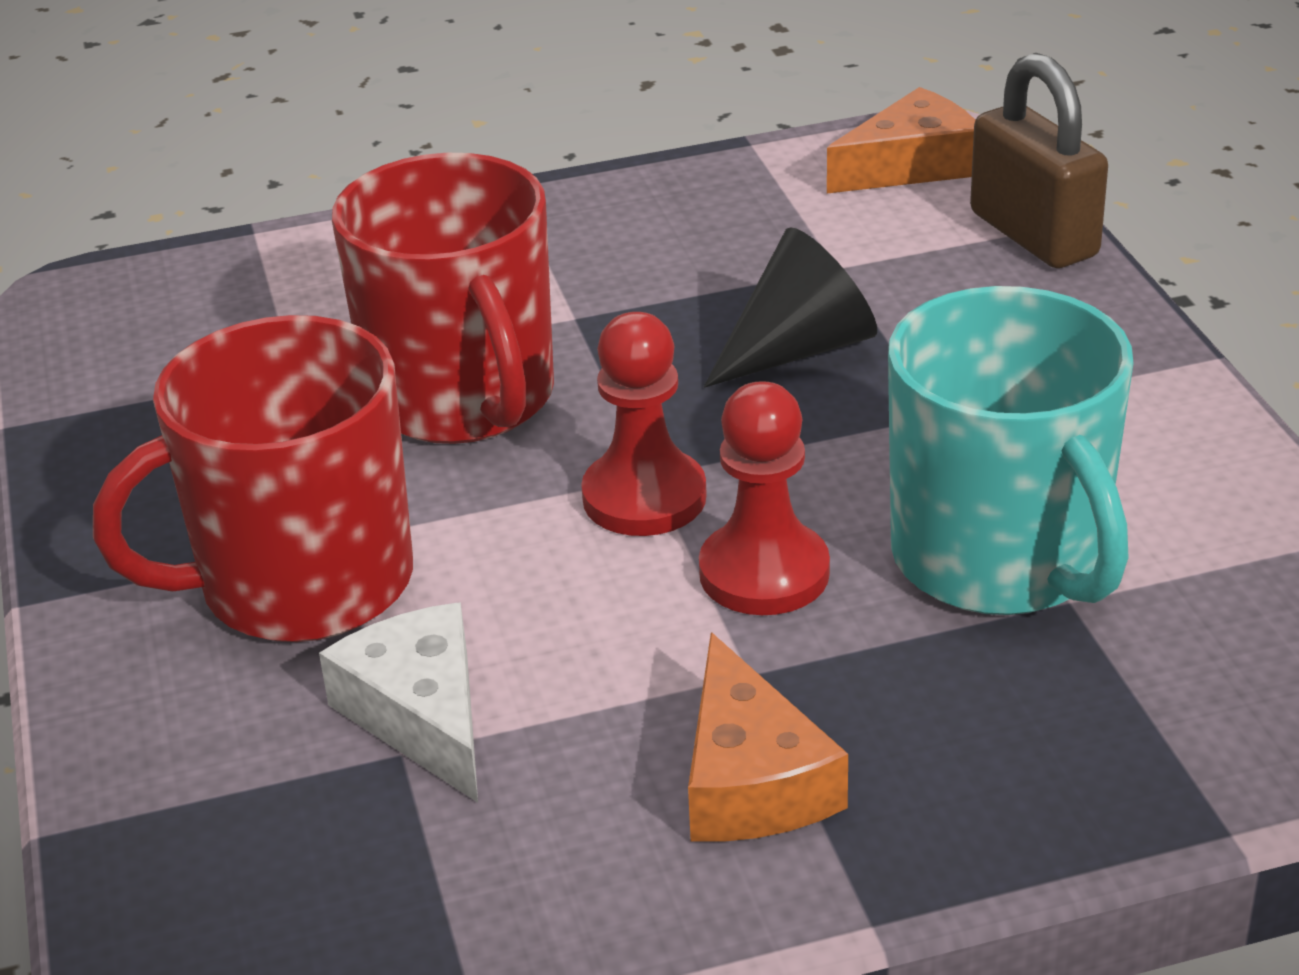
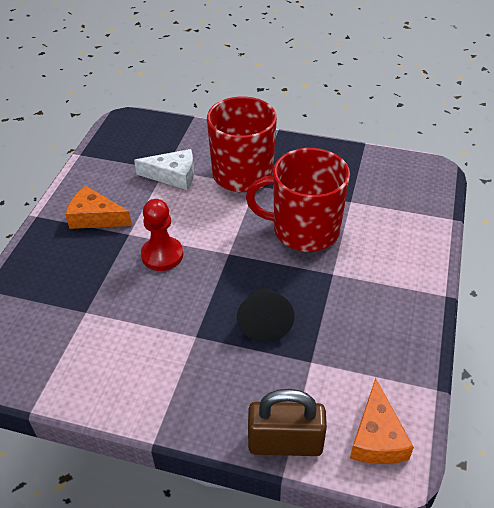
camera: 120 degrees right, 10 degrees up
(644, 497) = (218, 247): red pawn -> none
(1001, 558) = (116, 307): turquoise mug -> none

